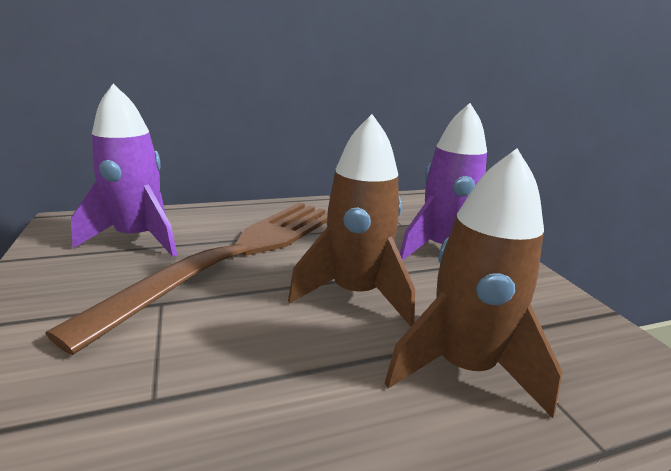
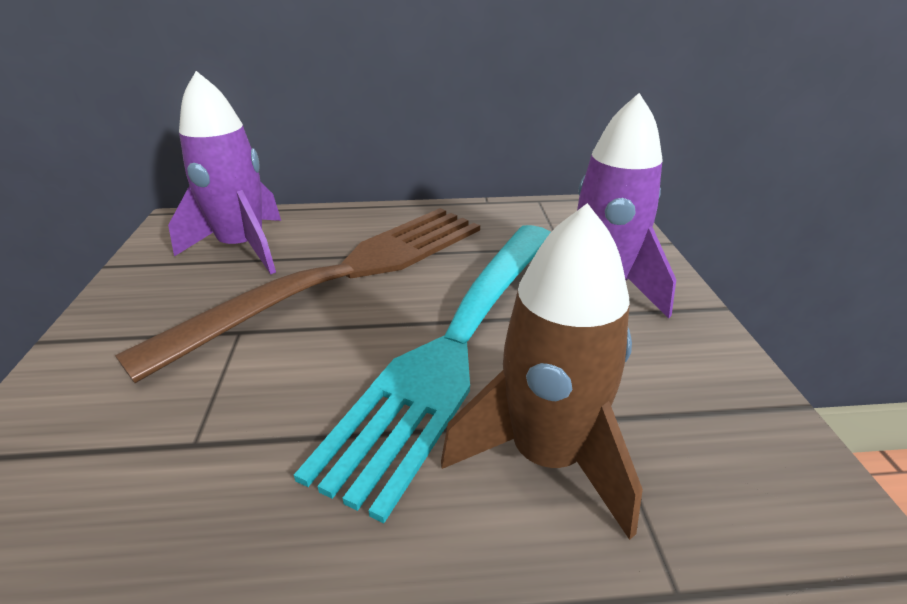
camera: 15 degrees right, 10 degrees up
(355, 293) = (458, 341): brown rocket -> turquoise fork

